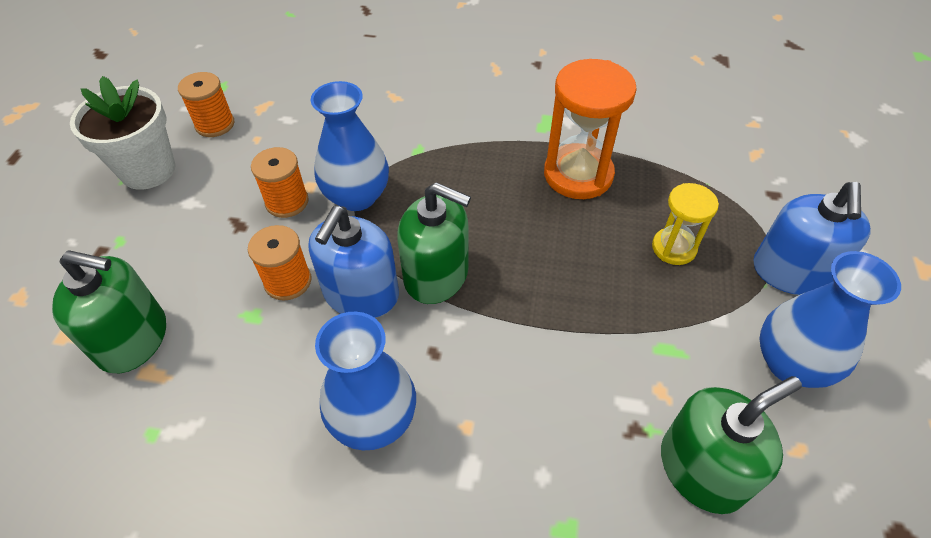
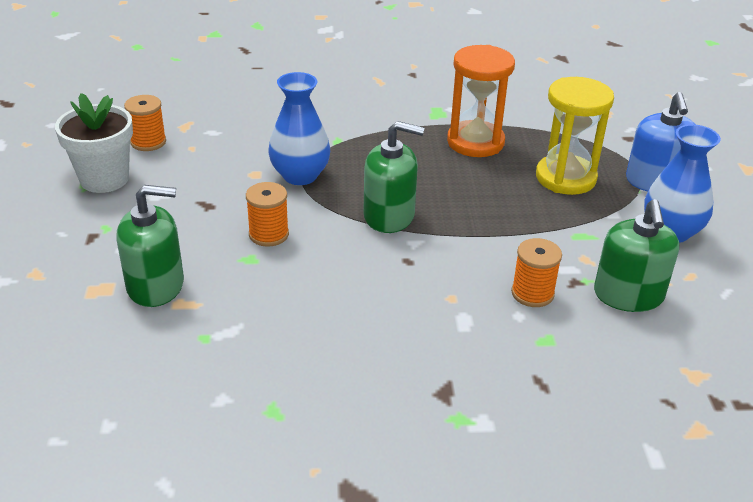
camera: 15 degrees left, 15 degrees down
(287, 202) = (241, 186): orange spool -> orange spool (532, 293)
(361, 294) = (333, 234): blue soap dispenser -> none
(374, 419) = (379, 304): blue vase -> none
(674, 248) = (565, 178): yellow hourglass -> yellow hourglass, size x1.73
(701, 469) = (628, 295): green soap dispenser -> green soap dispenser turned 135 degrees clockwise

